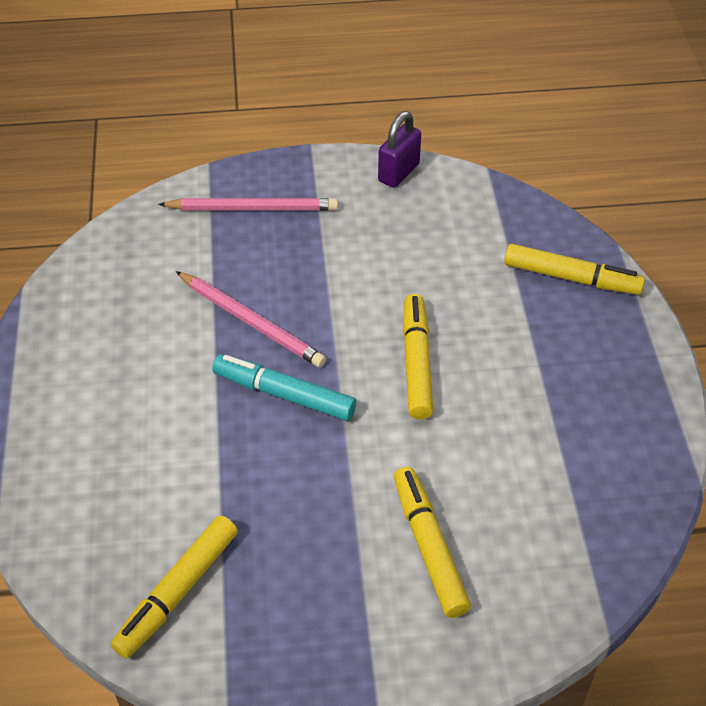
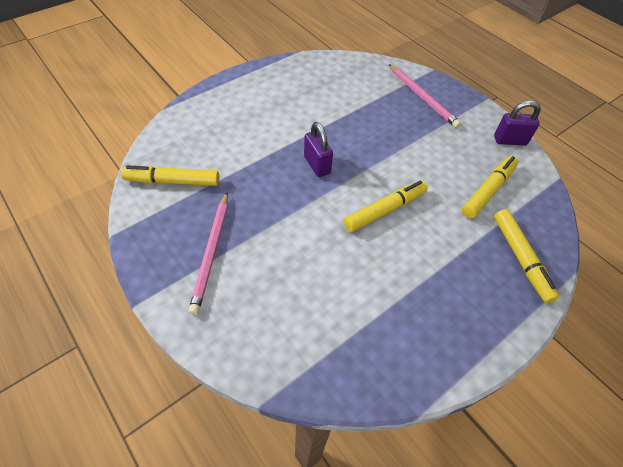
camera: 55 degrees right, 5 degrees up
(251, 322) = (351, 131): pink pencil -> pink pencil (211, 253)
(284, 394) = (317, 165): turquoise marker -> purple padlock
(429, 547) = (265, 274): yellow marker -> yellow marker (488, 191)

